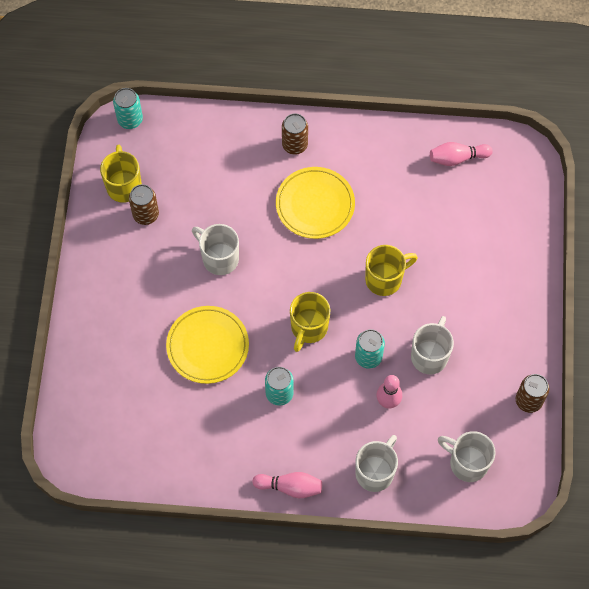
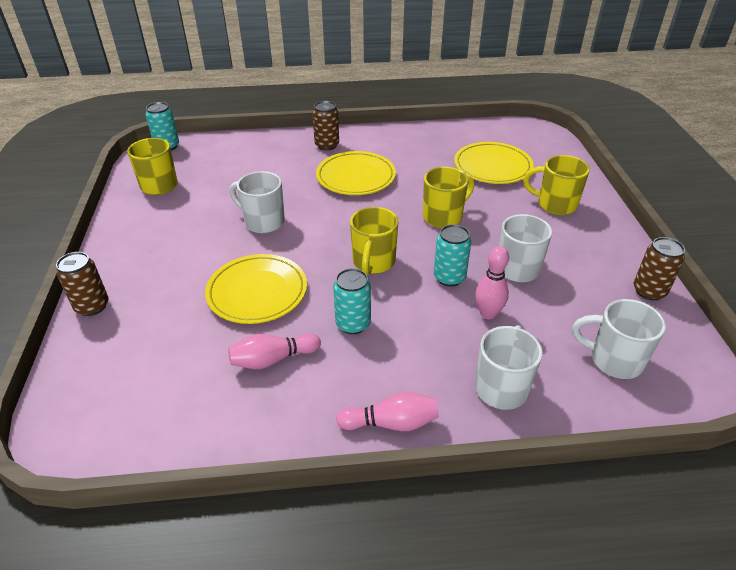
camera: 10 degrees left, 25 degrees down
(146, 215) = (182, 201): brown can -> brown can (92, 306)
(455, 211) = (492, 167): none -> yellow plate
(457, 158) = (479, 138): pink bowling pin -> pink bowling pin (273, 359)
(495, 279) = (555, 205): none -> yellow mug

